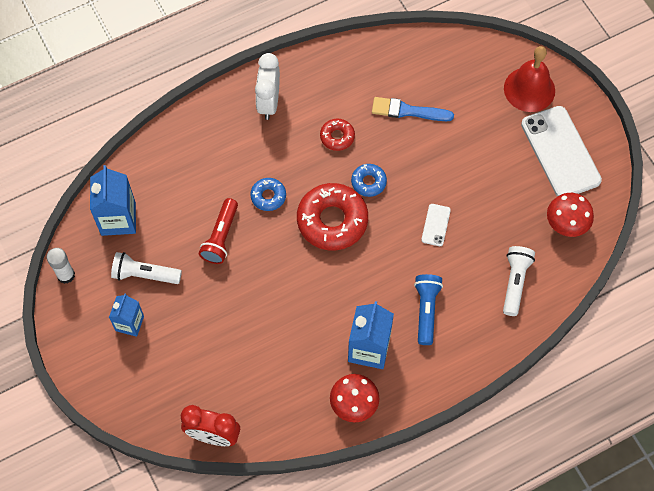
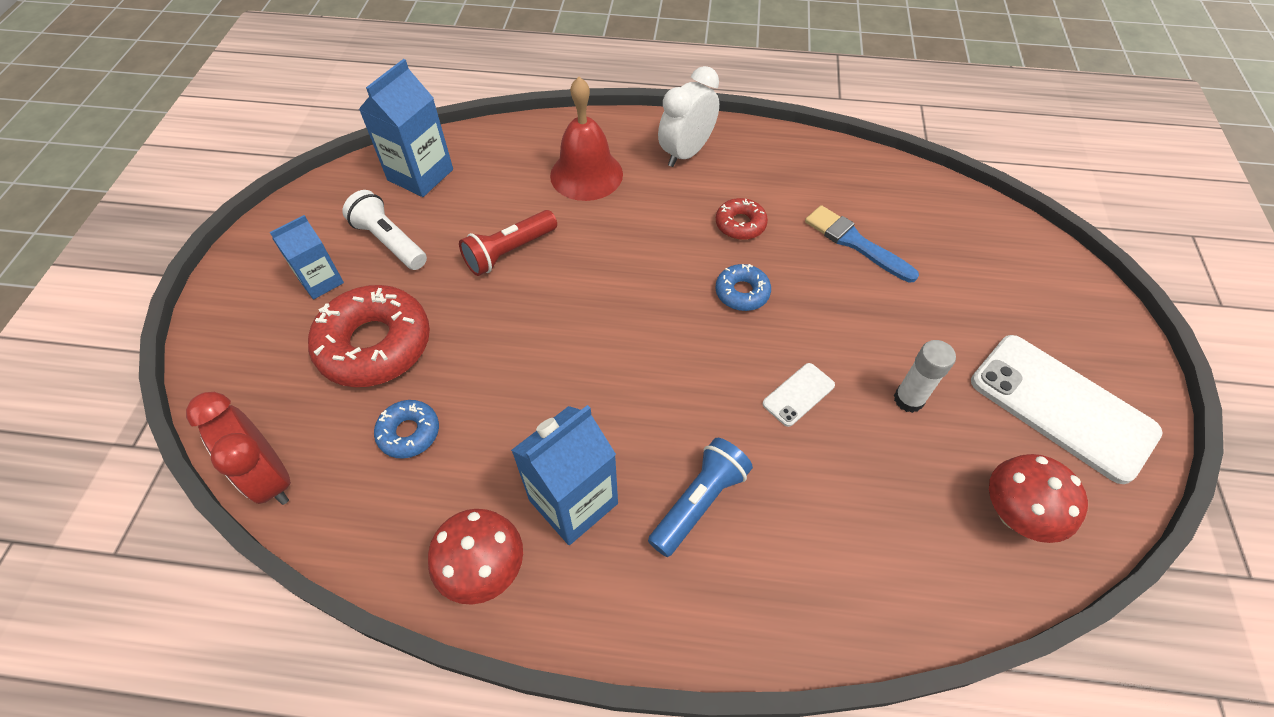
camera: 35 degrees right, 10 degrees down
(66, 275) = (313, 196): white glue stick -> white glue stick (908, 399)
(268, 196) = (603, 241): blue donut -> blue donut (409, 433)
(332, 221) = (658, 309): red donut -> red donut (375, 345)
(515, 282) = (872, 550): white flashlight -> none
(529, 89) = (1054, 303): red bell -> red bell (586, 174)
(560, 152) = (1062, 406): white phone -> white phone turned 60 degrees counterclockwise

